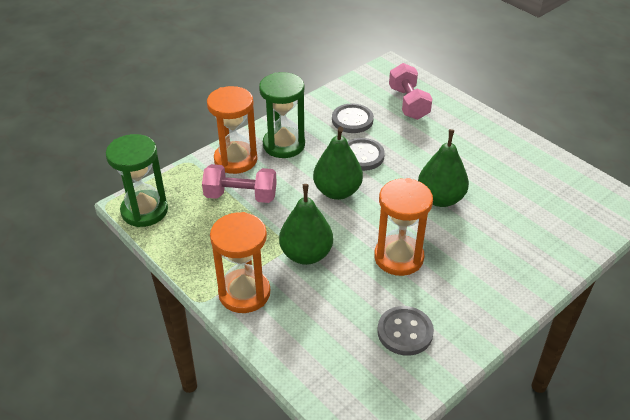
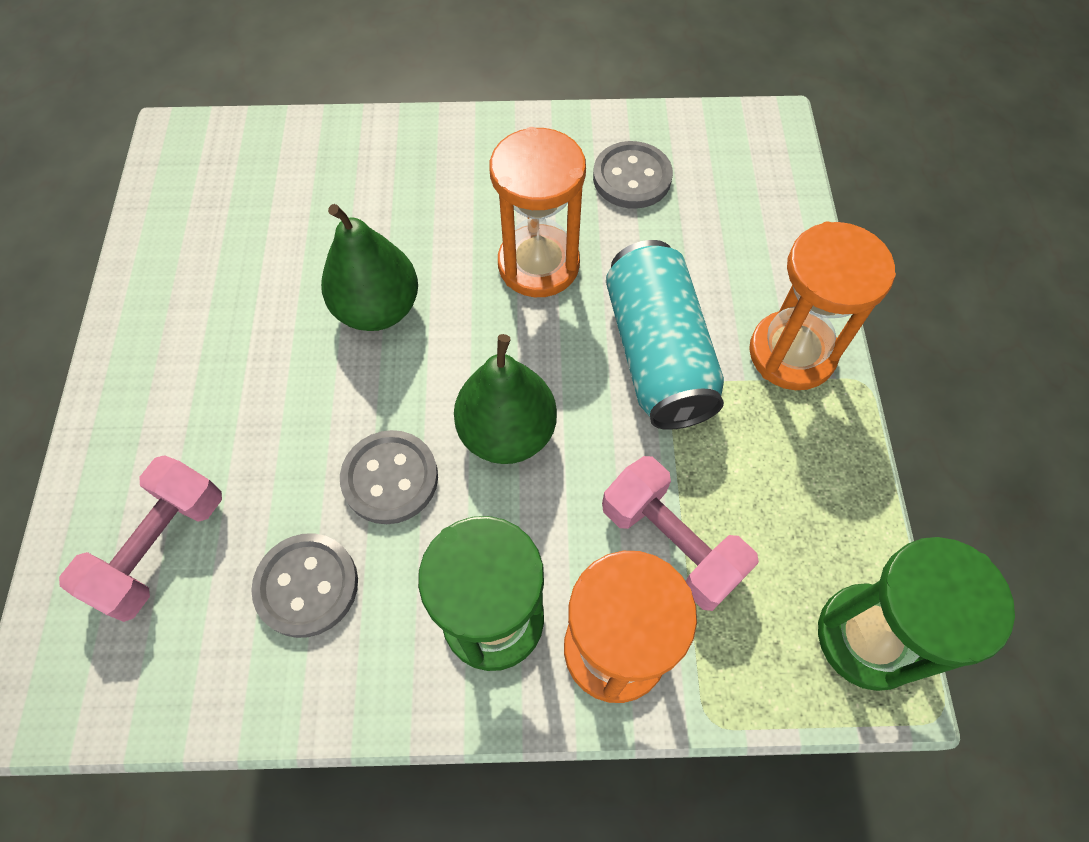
camera: 140 degrees left, 20 degrees up
(306, 254) = (657, 354): green pear -> turquoise can

